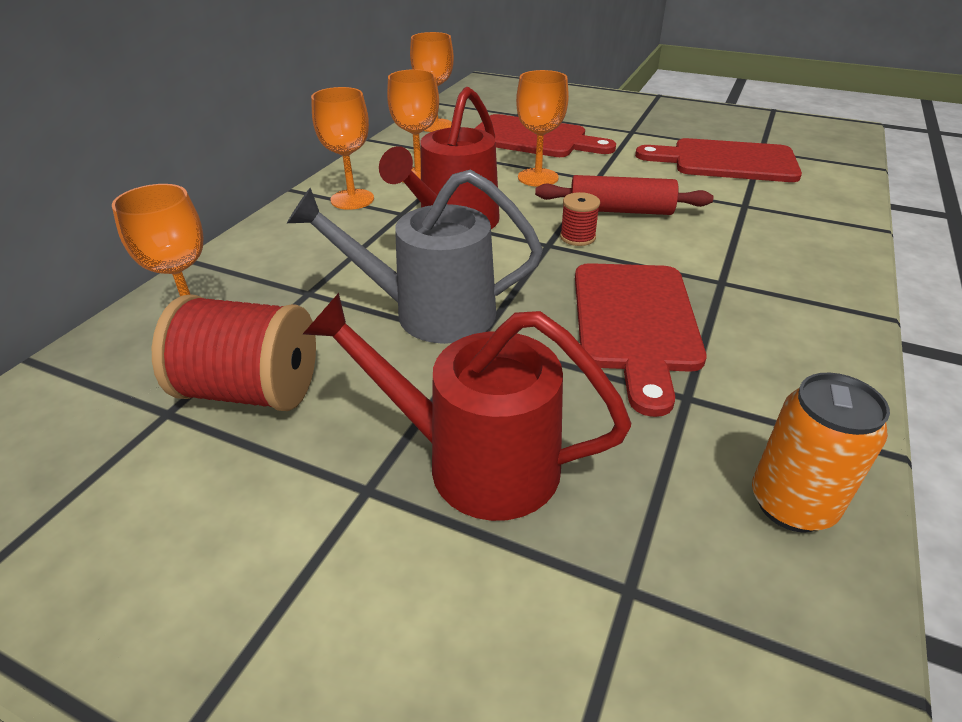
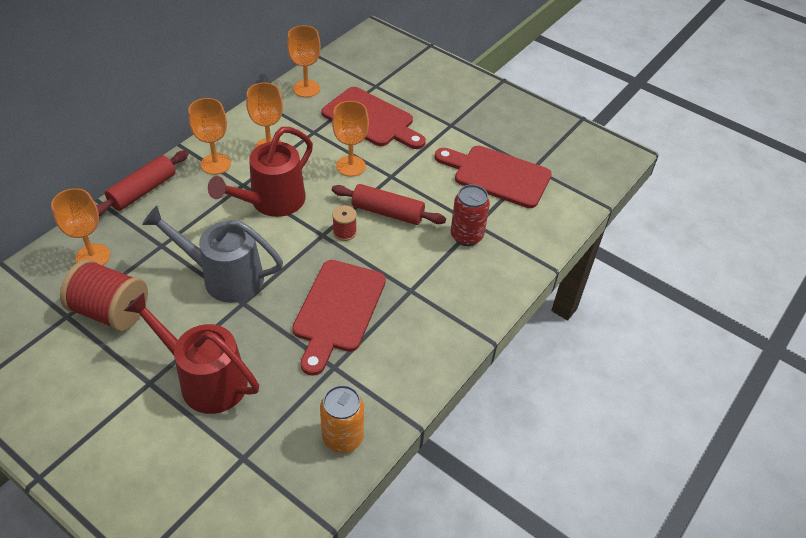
camera: 10 degrees right, 10 degrees up
(255, 239) = (143, 191): none -> red rolling pin
(743, 217) = (466, 236): none -> red can

